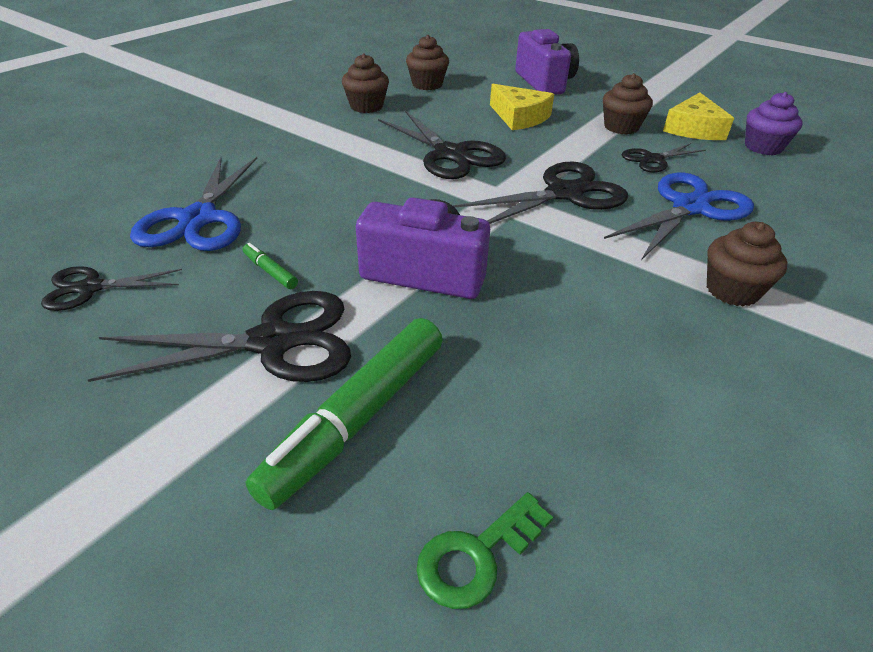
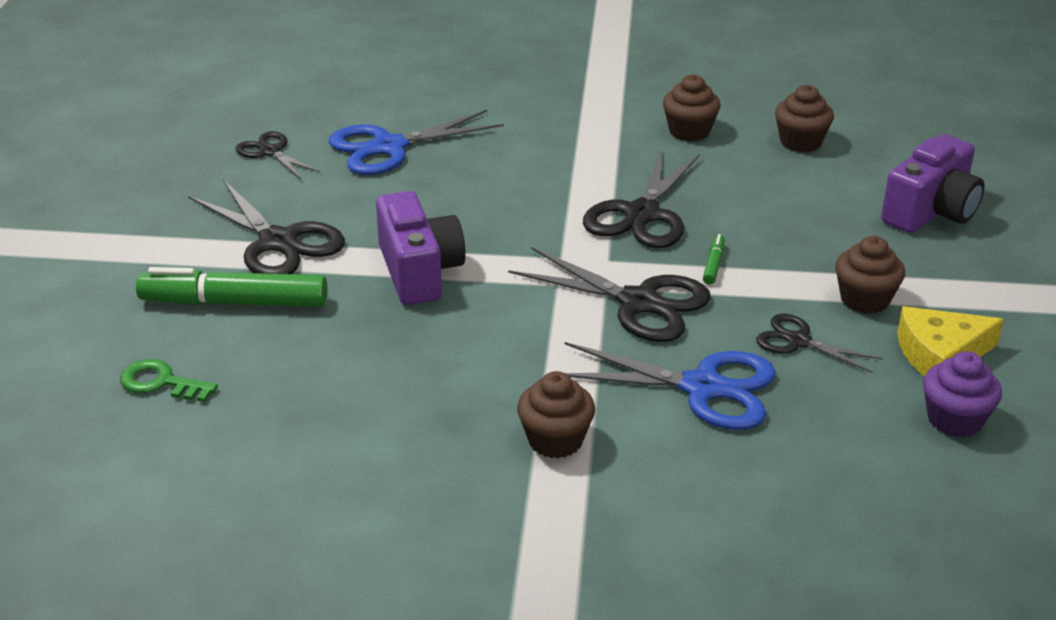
camera: 60 degrees right, 5 degrees down
(270, 271) = (353, 206): green marker -> green marker (713, 264)
(519, 117) = (794, 225): yellow cheese -> none

